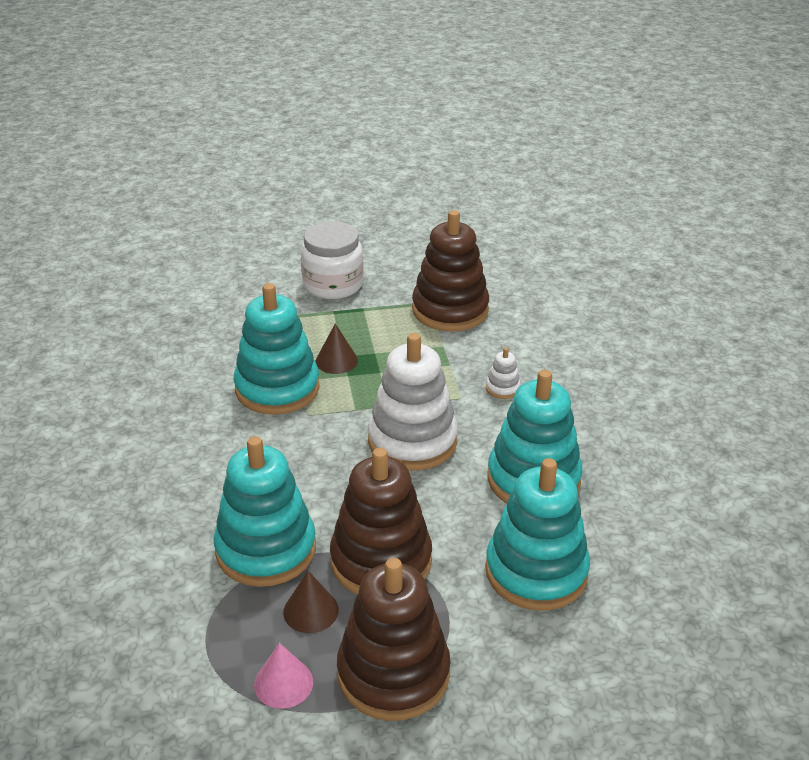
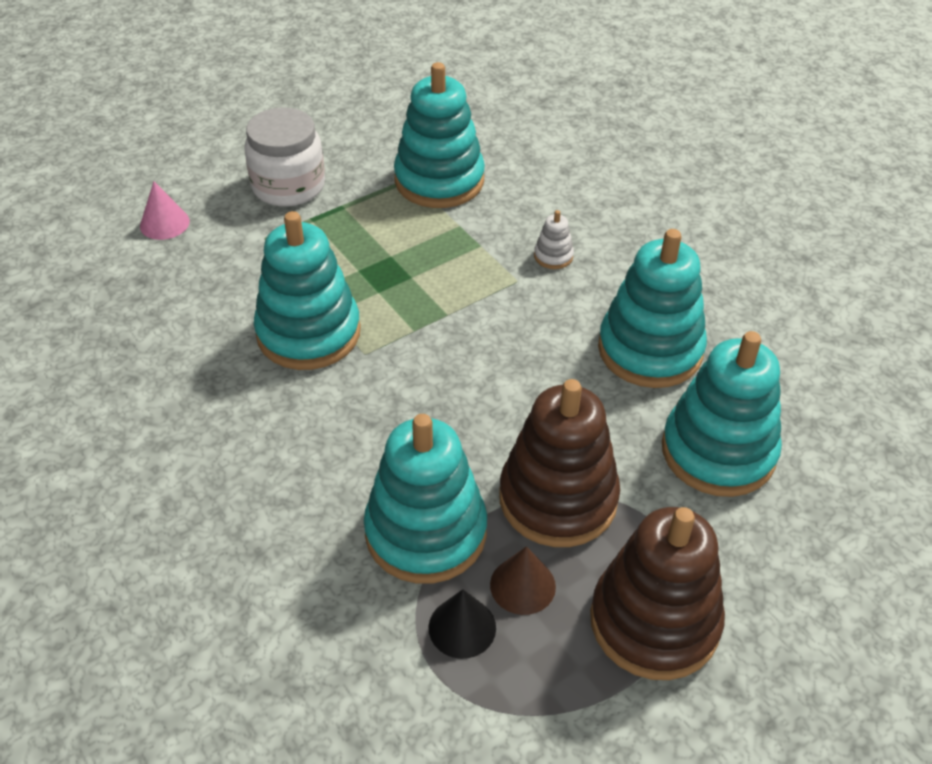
camera: 25 degrees left, 10 degrees up
(246, 622) = (462, 627): none -> black cone
(283, 683) = (549, 681): pink cone -> pink cone (164, 223)
(336, 360) = (354, 278): brown cone -> none
(412, 441) = (499, 347): white stacking toy -> none
(450, 310) = (439, 180): brown stacking toy -> turquoise stacking toy

